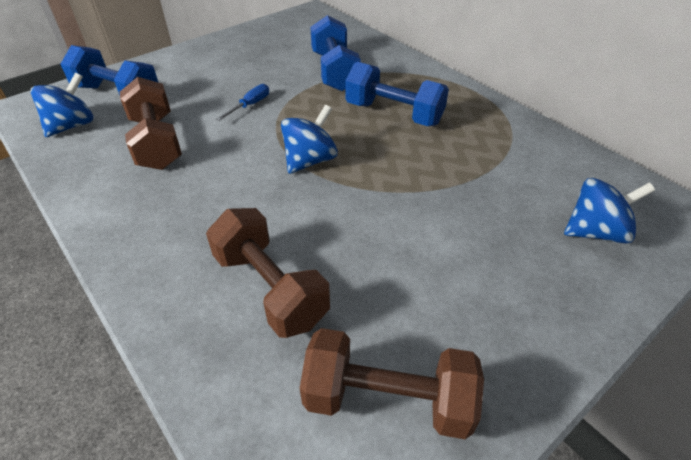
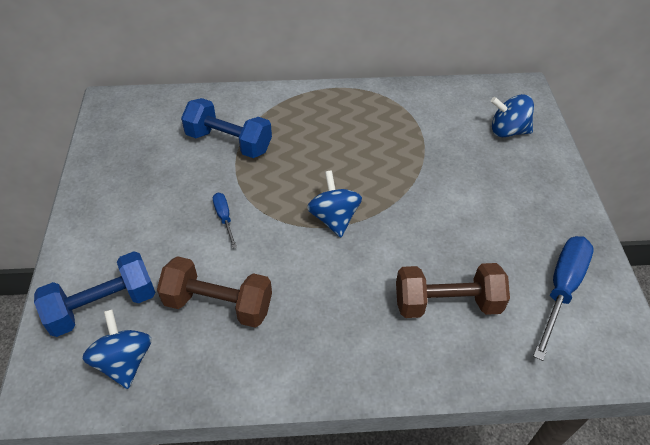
camera: 55 degrees left, 5 degrees up
(387, 399) = (561, 289): brown dumbbell -> blue screwdriver
(394, 114) = (321, 143): blue dumbbell -> none
(595, 232) = (507, 131): blue spinning top -> blue spinning top turned 105 degrees counterclockwise

